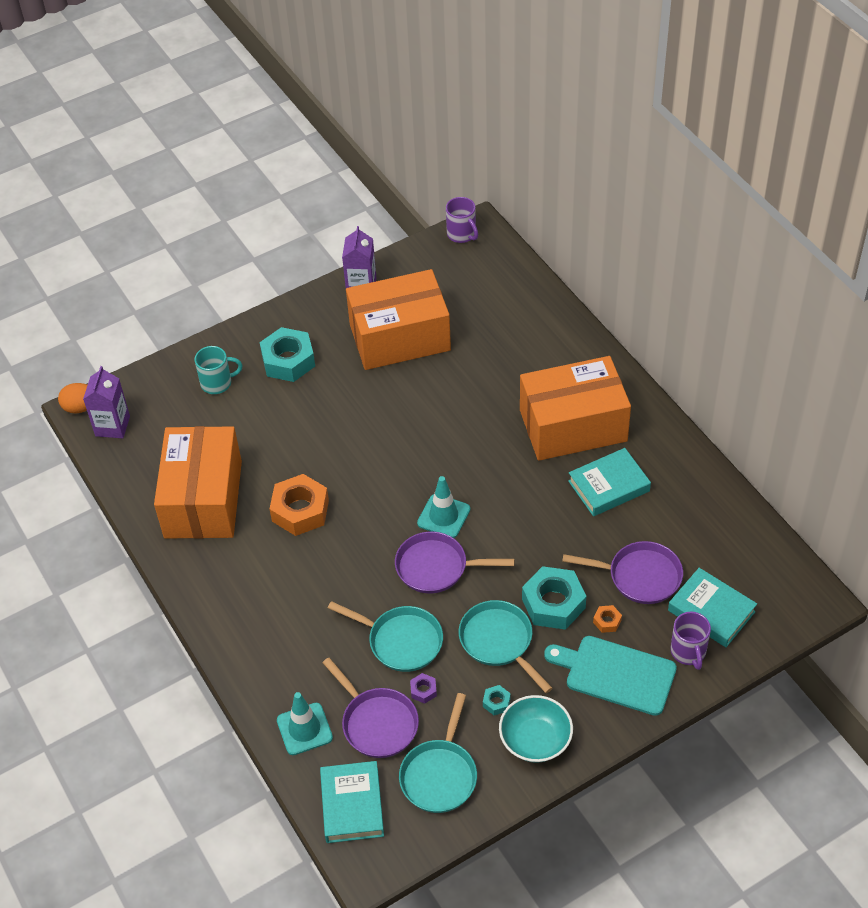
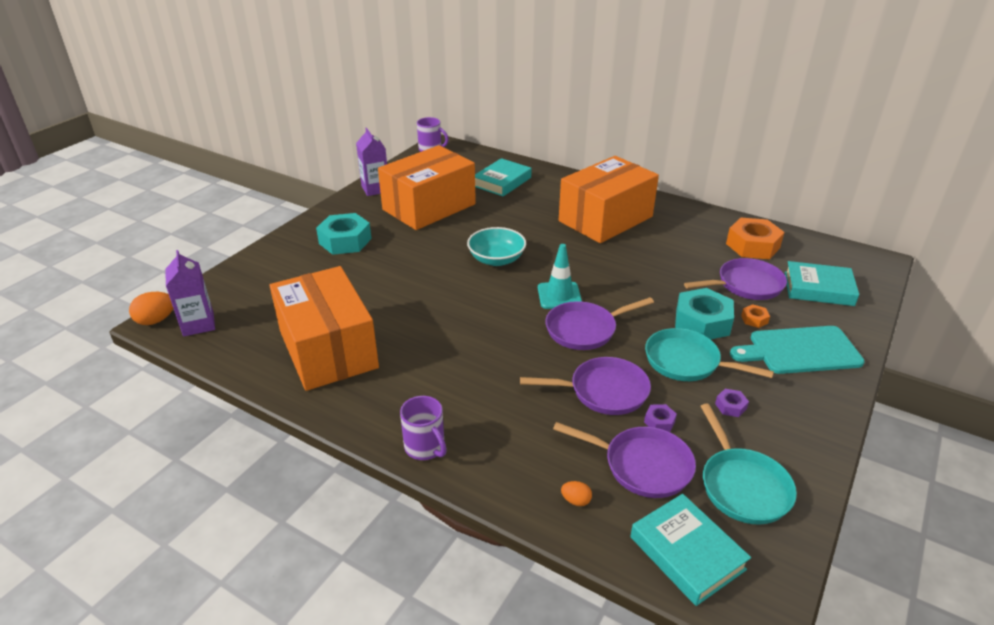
camera: 30 degrees left, 15 degrees down
(217, 383) = (289, 269): turquoise mug -> none
(300, 511) = (430, 329): orange nut -> orange nut (752, 246)
(304, 729) = (576, 500): turquoise traffic cone -> orange egg
(401, 641) = (603, 391): turquoise pan -> purple pan
(496, 702) = (730, 406): turquoise nut -> purple nut
(535, 739) = (792, 422): turquoise bowl -> turquoise bowl (496, 259)
(609, 486) = (666, 243): turquoise book -> turquoise book (502, 182)
(688, 652) = (833, 318): purple mug -> purple mug (425, 447)

